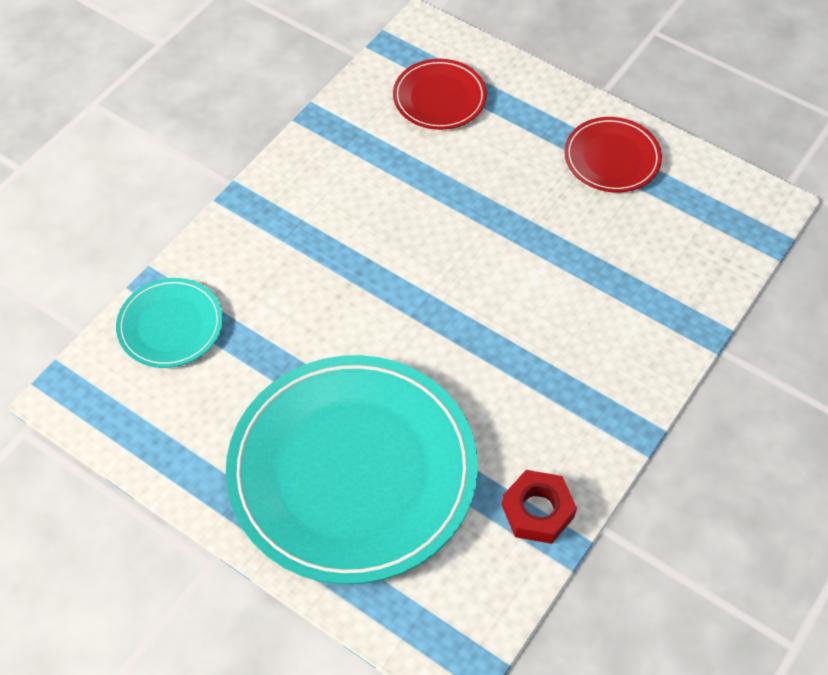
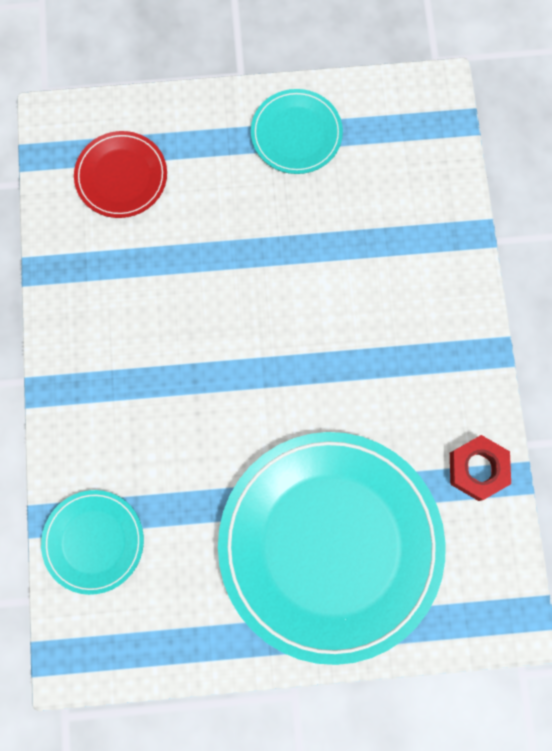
camera: 40 degrees left, 20 degrees up
(612, 158) = (296, 134): red plate -> turquoise plate

